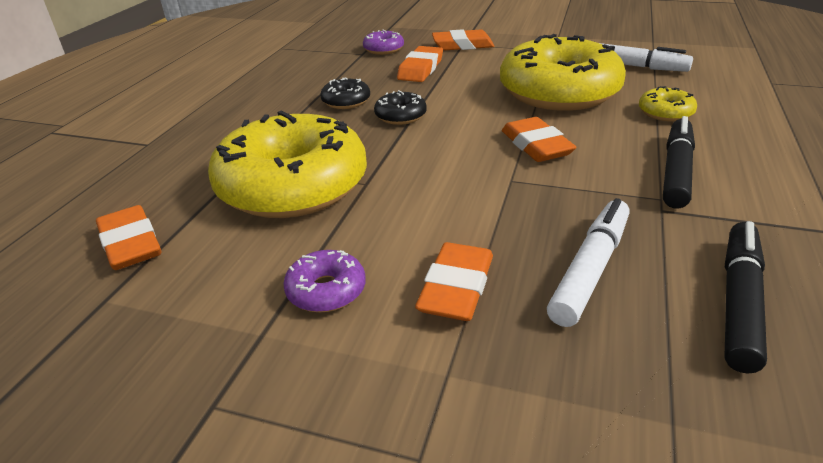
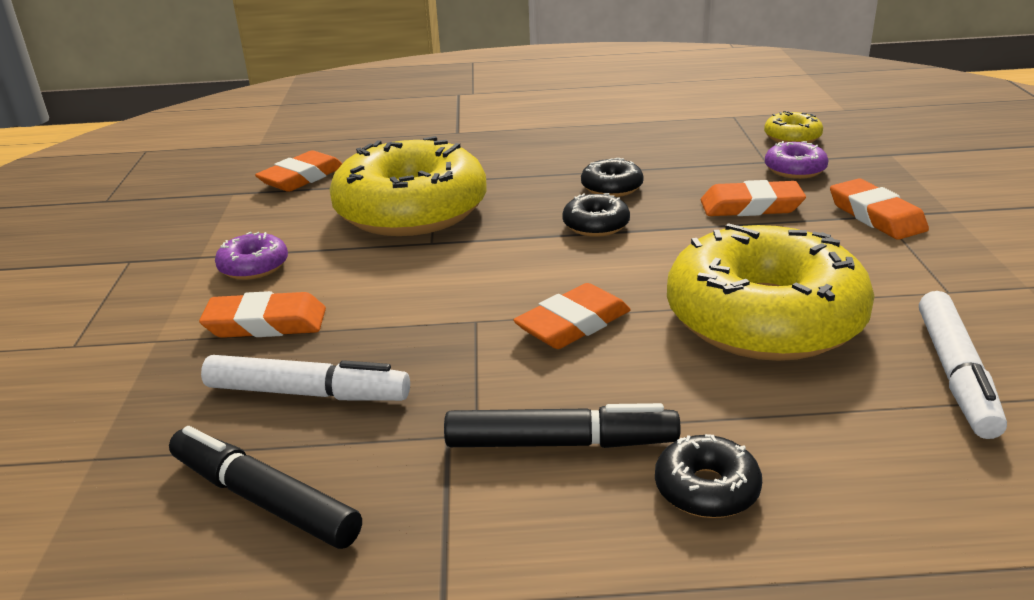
camera: 70 degrees right, 5 degrees down
(665, 113) = (765, 424): yellow donut -> yellow donut (792, 137)
(723, 138) = (706, 489): none -> black donut
(739, 302) = (264, 499): black marker -> black marker turned 150 degrees counterclockwise

